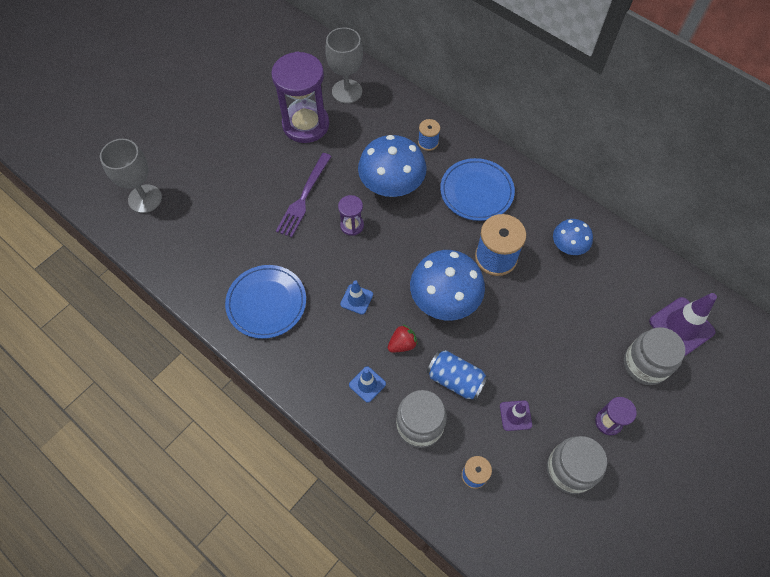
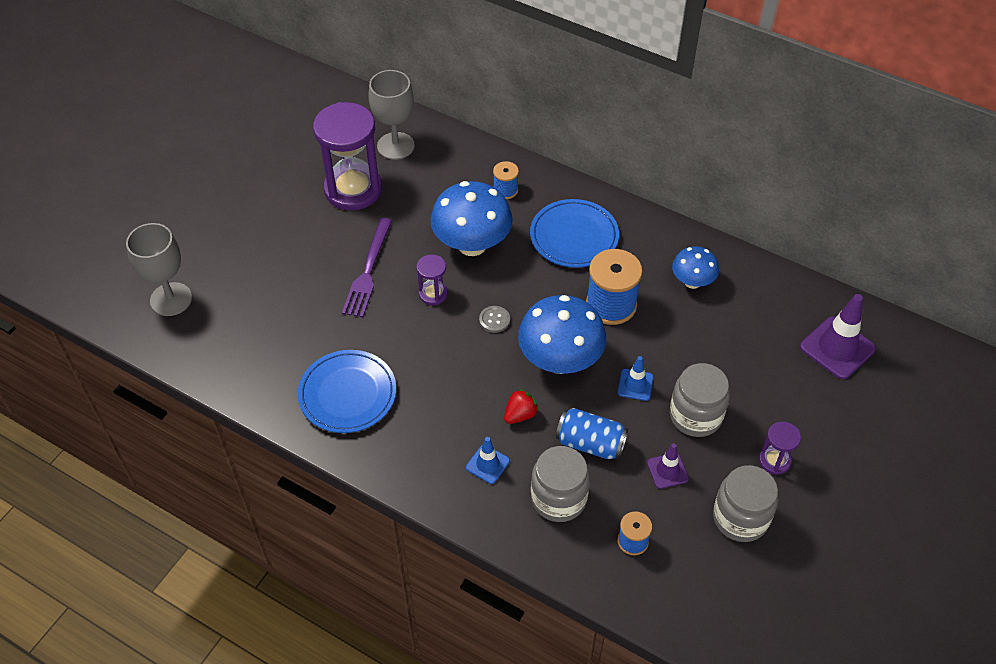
camera: 10 degrees left, 10 degrees down
(356, 299) = (455, 374): blue traffic cone -> blue traffic cone (635, 385)
(397, 256) = (494, 320): none -> grey button
(645, 364) = (804, 394): grey jar -> grey jar (695, 416)

